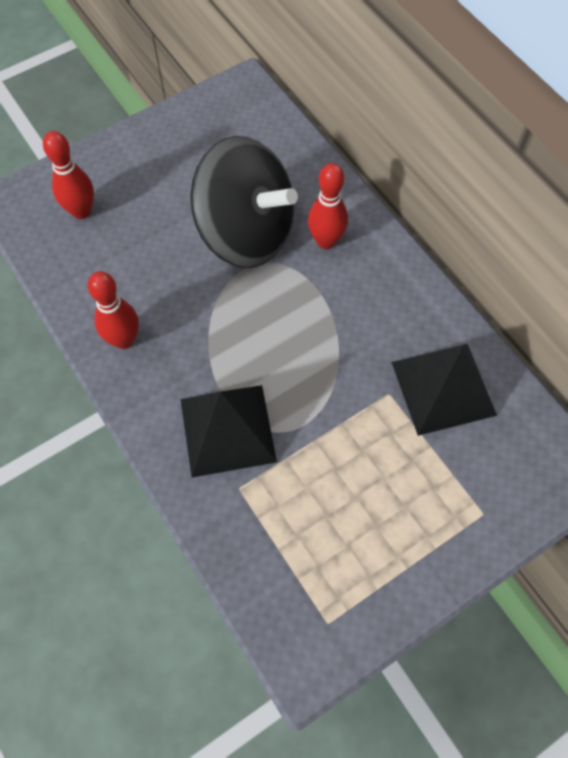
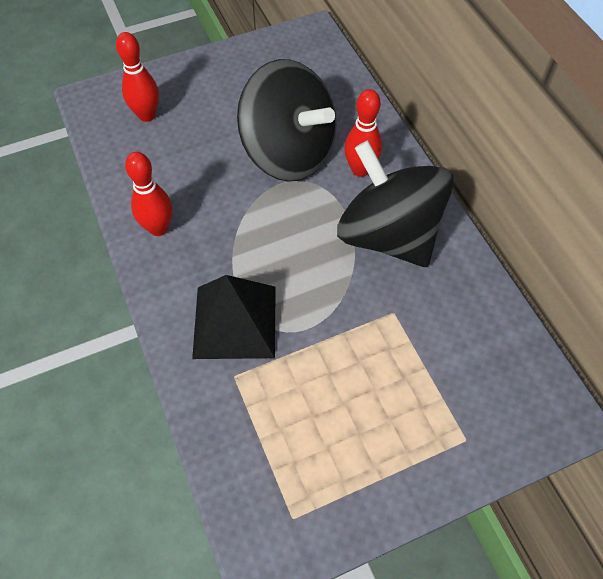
camera: 10 degrees right, 5 degrees down
(368, 310) = (388, 235): none -> black spinning top
(443, 388) = (447, 316): black pyramid -> none

